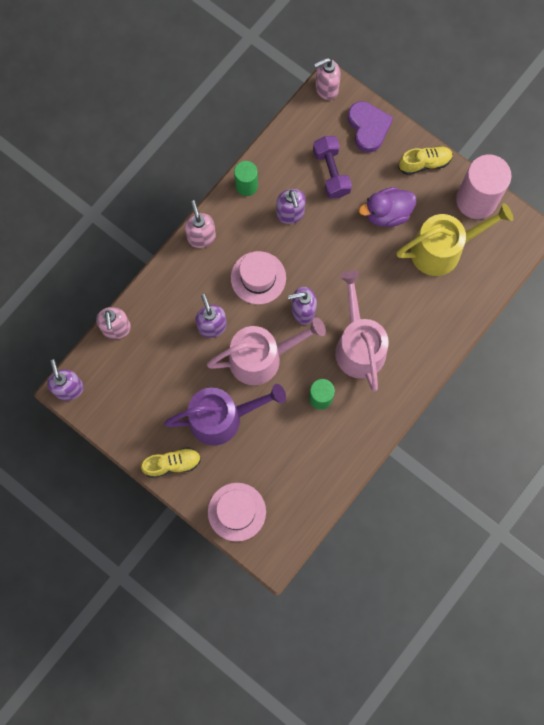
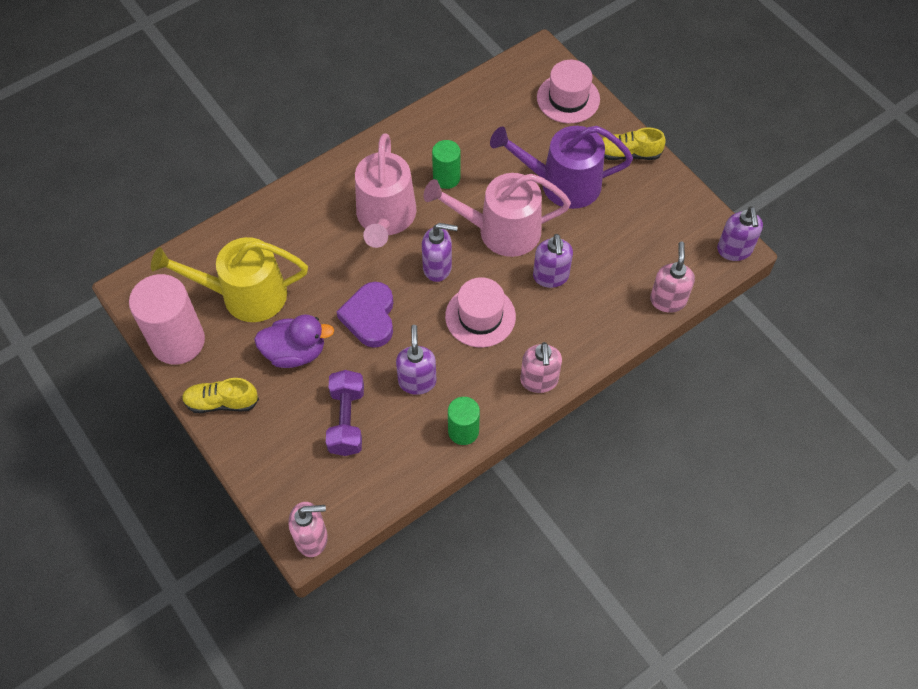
camera: 165 degrees left, 15 degrees down
(368, 128) = (275, 467): purple heart -> purple heart (370, 317)

